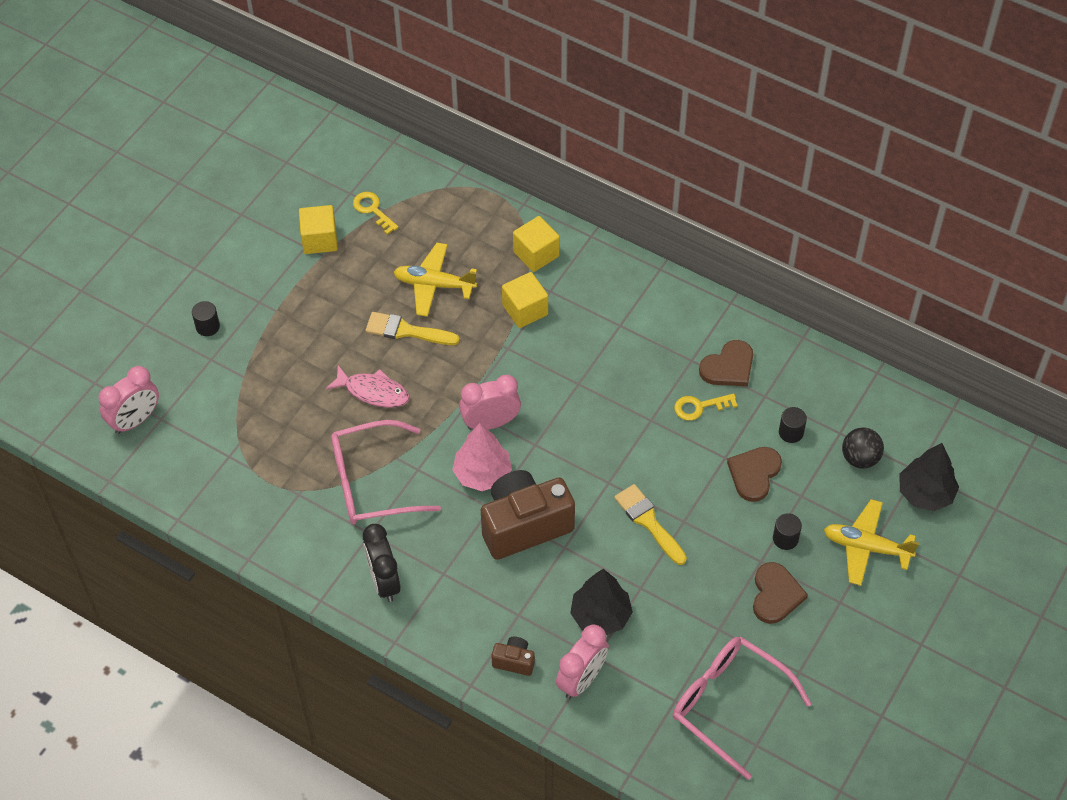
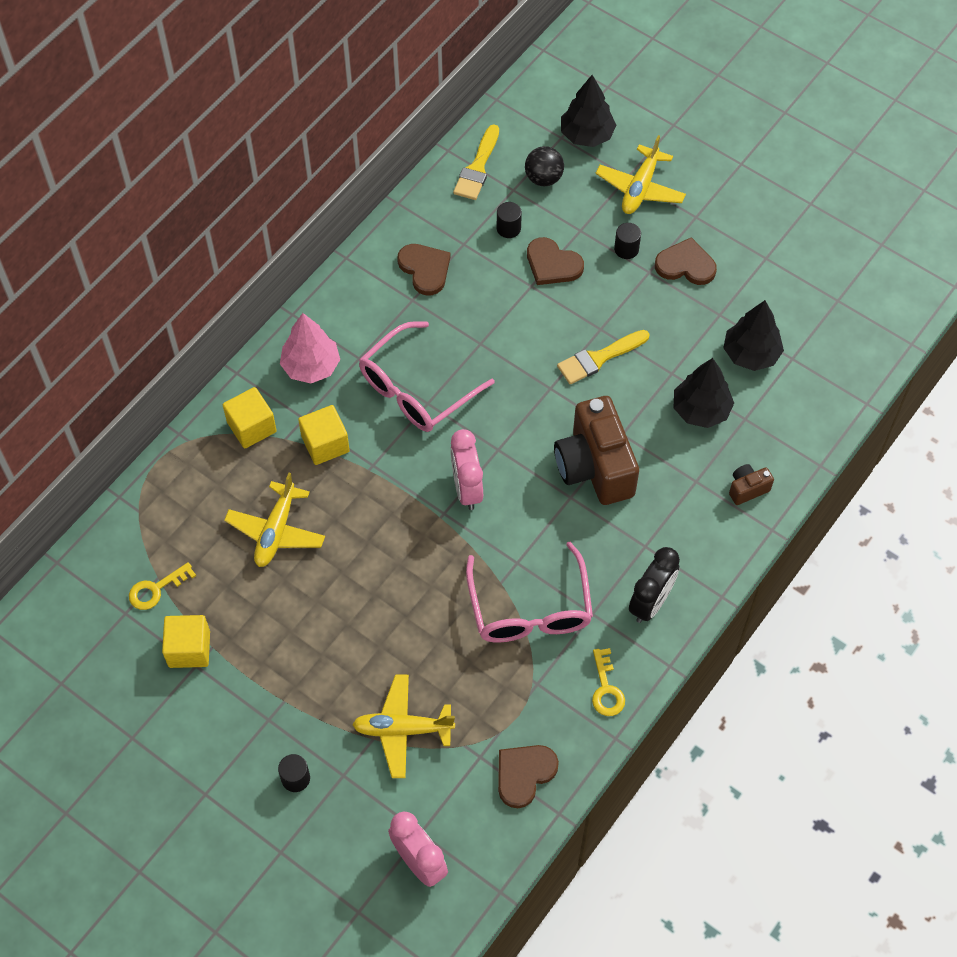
camera: 85 degrees left, 5 degrees up
(213, 490) = (524, 774): none -> brown heart
(252, 396) = (402, 729): none -> yellow plane
(373, 392) = (412, 601): pink fish -> none
(384, 581) = (651, 602): black clock -> black clock turned 45 degrees counterclockwise
(406, 331) = (335, 563): yellow brush -> yellow brush (477, 167)
(482, 474) = (529, 501): pink tree -> pink tree (311, 366)
(514, 661) = (747, 489): brown camera -> brown camera turned 45 degrees clockwise
(582, 679) = (768, 432): pink clock -> none
(674, 660) = (751, 354): none -> black tree
(700, 407) = (470, 299): yellow key -> yellow key (606, 688)
(729, 704) = (797, 316): pink glasses -> pink glasses (416, 389)

